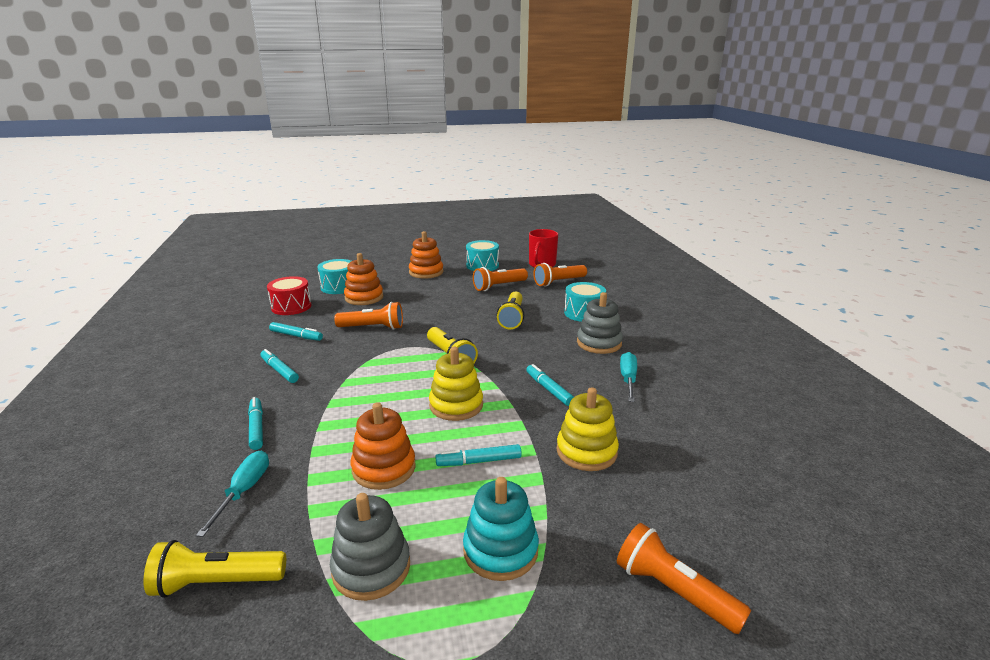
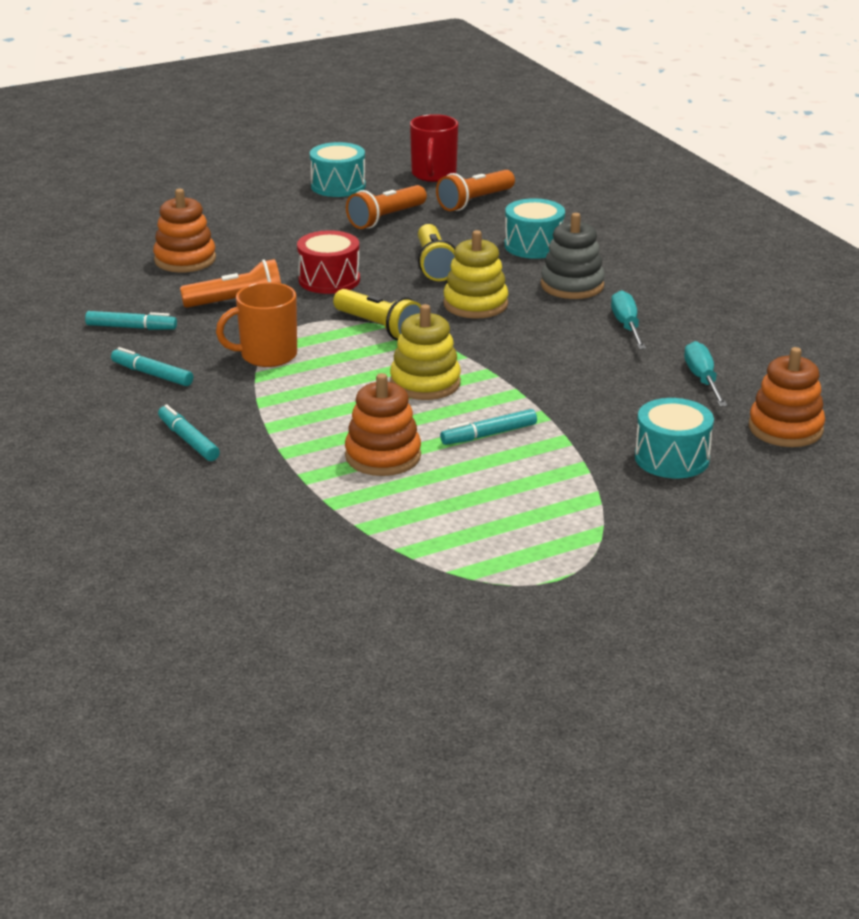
camera: 15 degrees left, 5 degrees up
(216, 583) = (284, 569): yellow flashlight -> none
(244, 491) = (237, 499): turquoise screwdriver -> turquoise screwdriver (702, 379)
(291, 307) = (80, 287): red drum -> red drum (329, 280)
(339, 287) = (128, 247): turquoise drum -> turquoise drum (672, 458)
(363, 367) = (267, 355): none -> orange mug
(371, 568) = (433, 535): grey stacking toy -> none
(426, 272) = (253, 207): orange stacking toy -> orange stacking toy (785, 428)
(500, 550) = (556, 503): turquoise stacking toy -> none
(549, 389) = (532, 350): turquoise marker -> none
(586, 451) = (607, 408): yellow stacking toy -> yellow stacking toy (475, 304)
(673, 591) = (733, 506): orange flashlight -> none

